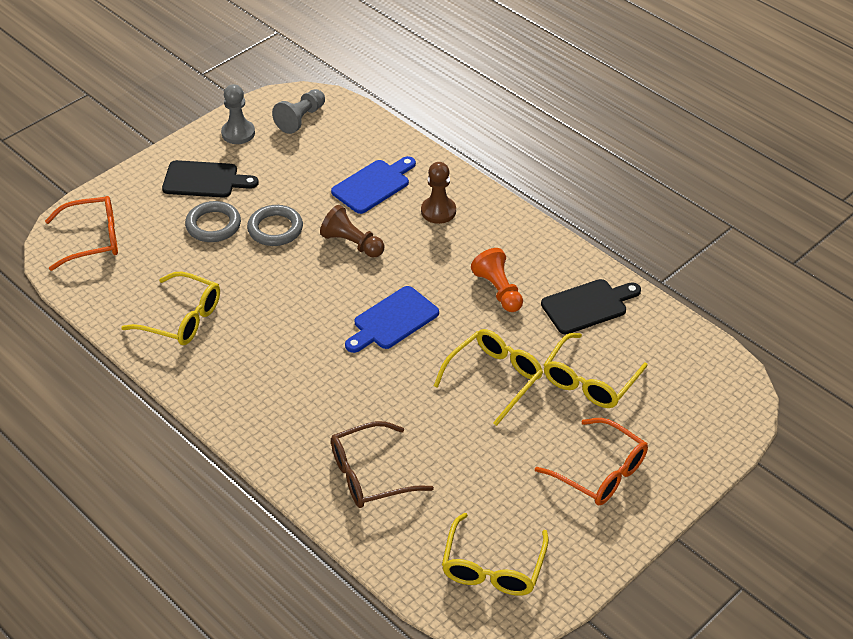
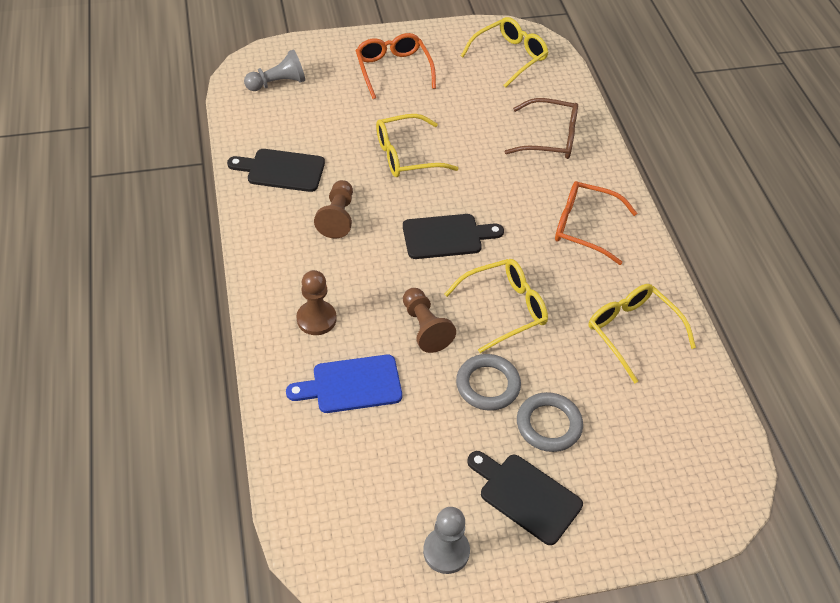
camera: 150 degrees left, 5 degrees up
(93, 239) = (688, 477): orange glasses -> orange glasses (584, 227)
(301, 119) = (357, 531): grey pawn -> grey pawn (278, 83)
(393, 320) = (446, 236): blue cutting board -> black cutting board
(498, 290) = (337, 217): orange pawn -> brown pawn
(589, 381) = (340, 121): yellow glasses -> yellow glasses (504, 309)

